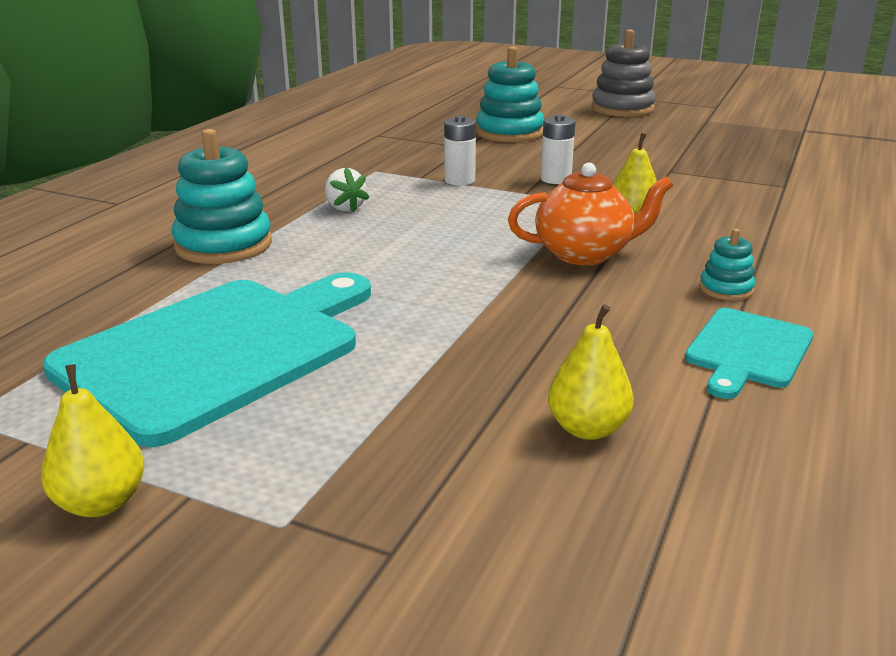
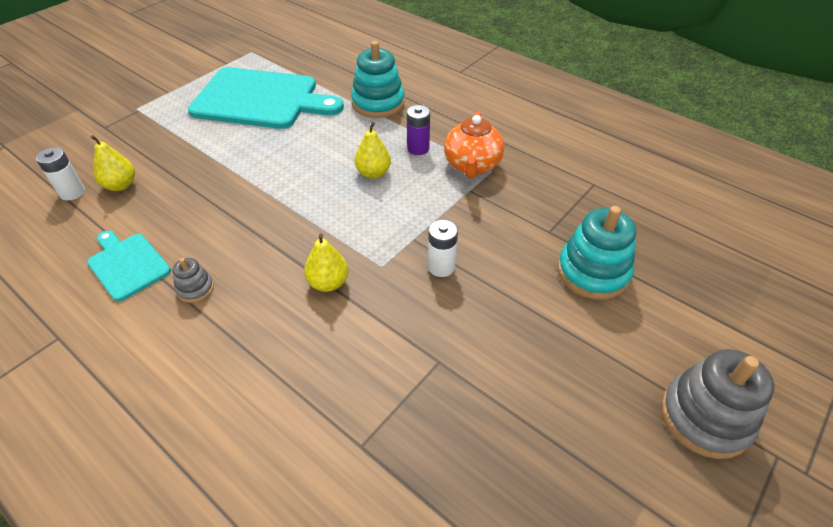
camera: 105 degrees right, 20 degrees up
(101, 503) = (179, 78): yellow pear -> yellow pear (373, 173)
(218, 351) = (260, 99): turquoise cutting board -> turquoise cutting board turned 45 degrees counterclockwise
(344, 208) = (418, 148): white strawberry -> purple battery
(459, 180) = (456, 209): white battery -> white battery (72, 192)
(585, 254) = (287, 238): orange teapot -> orange teapot (472, 166)
(726, 289) = (195, 289): turquoise stacking toy -> grey stacking toy

